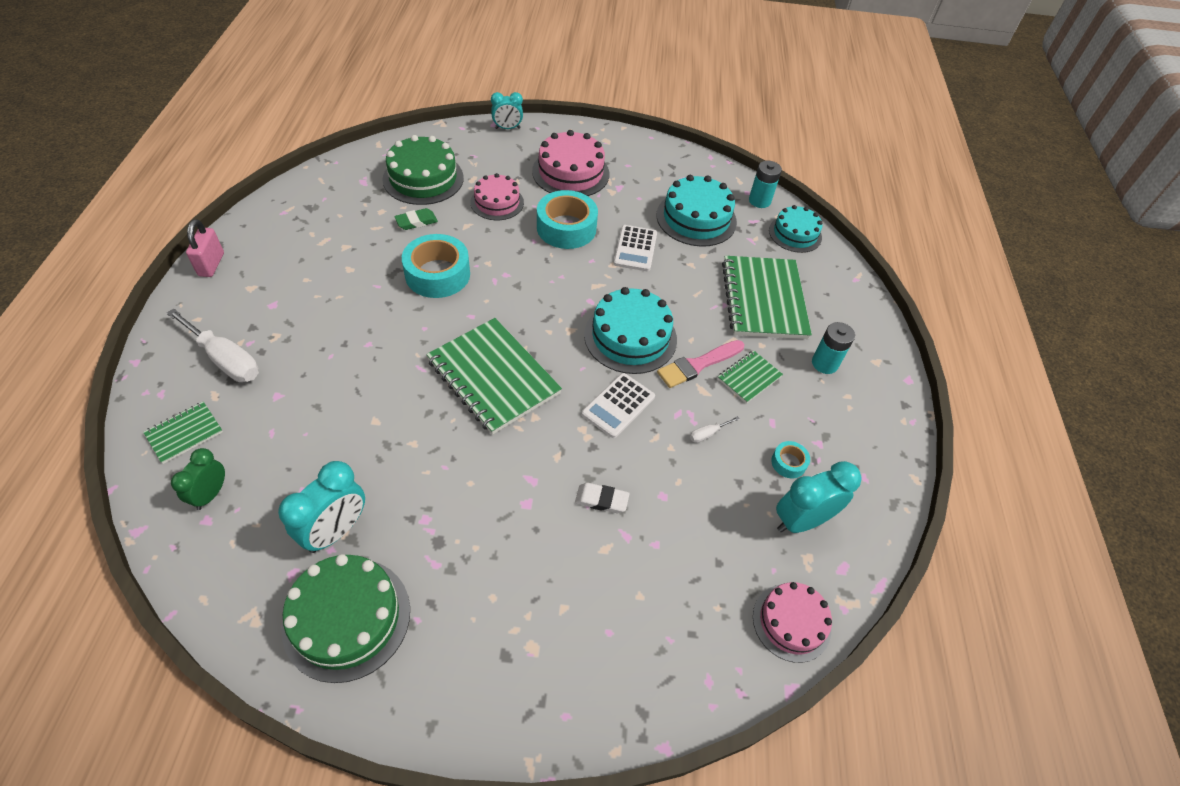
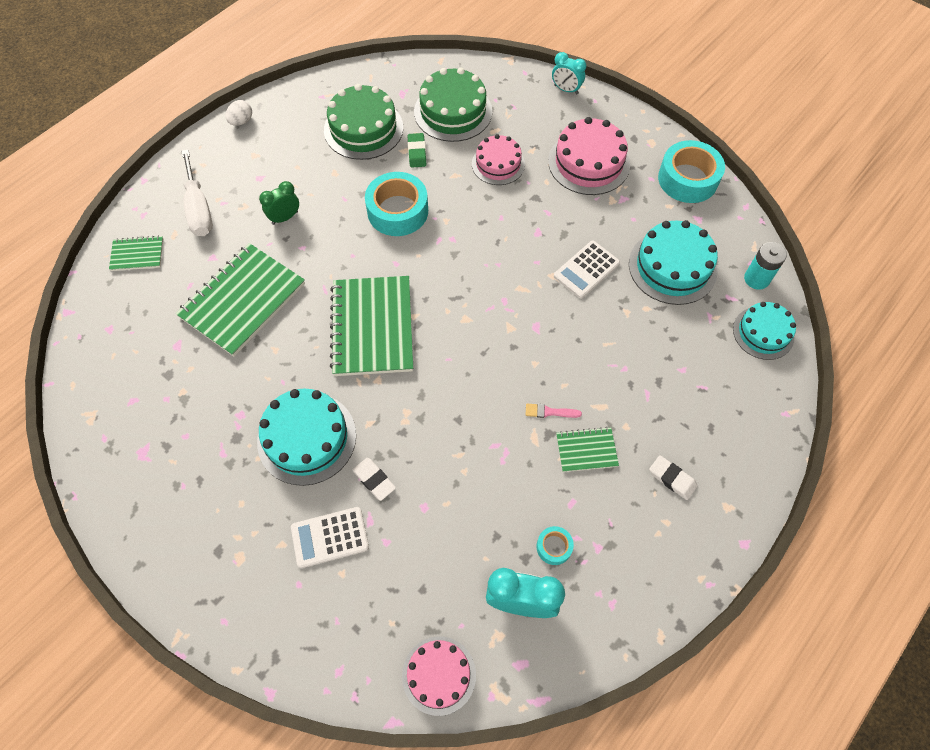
camera: 40 degrees right, 10 degrees up
(211, 264) = (241, 121): pink padlock -> white egg
(211, 494) = (123, 311): green clock -> green clock (285, 217)
(336, 531) = (178, 386): turquoise clock -> none
(347, 618) = (142, 455): green cake -> green cake (363, 129)
(416, 222) = (417, 152): green eraser -> green eraser turned 75 degrees clockwise
(566, 228) = (539, 218): turquoise tape -> turquoise tape (688, 179)
(618, 405) = (451, 409): white calculator -> white calculator (330, 537)
(630, 337) = (512, 353): turquoise cake -> turquoise cake (307, 438)
(697, 365) = (549, 412): pink brush -> pink brush, size x0.55
(708, 434) = (505, 478): white screwdriver -> none
(763, 299) = (667, 383): green notebook -> green notebook (243, 301)
(824, 363) = (672, 479): turquoise battery -> white eraser

